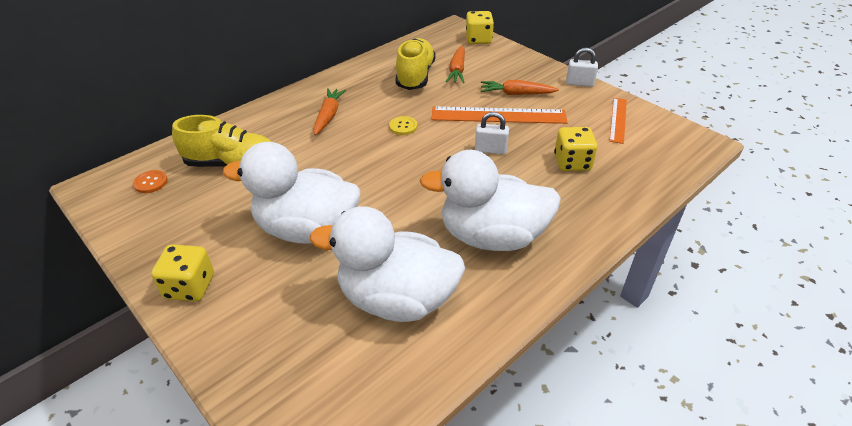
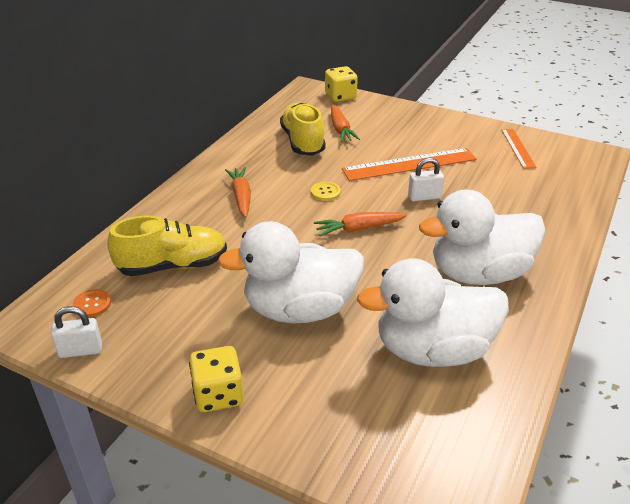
camera: 20 degrees left, 5 degrees down
(516, 94) = (412, 141): orange carrot -> orange carrot (358, 229)
(572, 162) = (504, 193): yellow dice -> none
(579, 83) = (462, 121): white padlock -> white padlock (81, 350)

